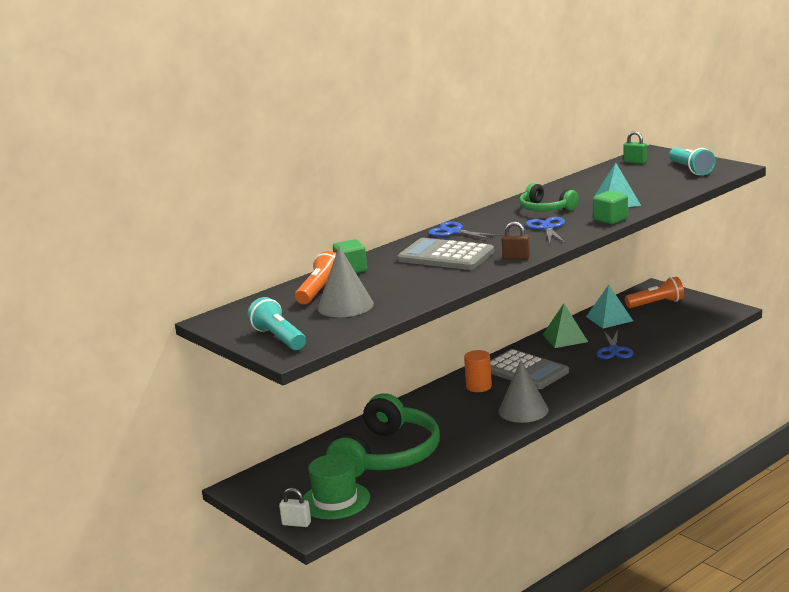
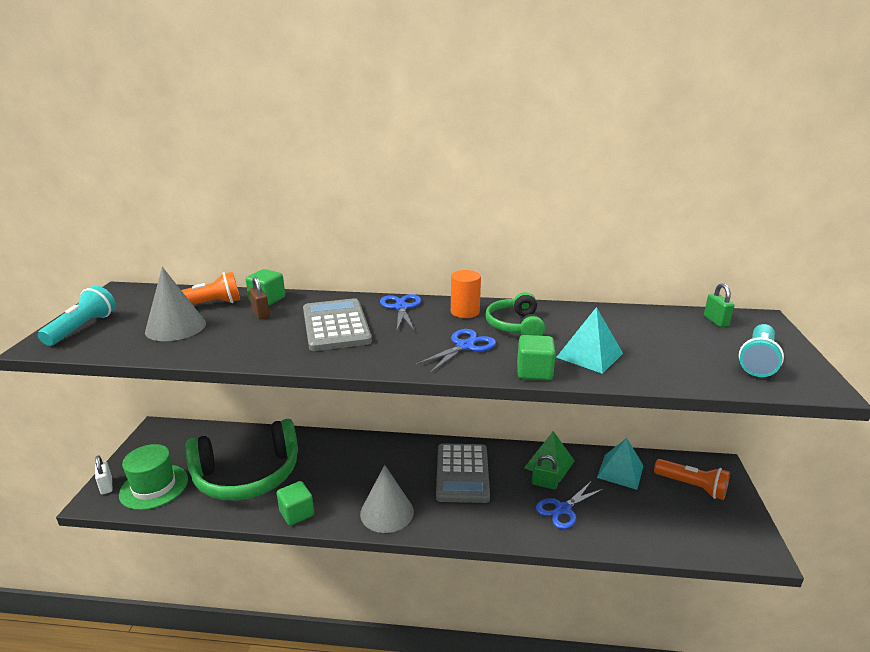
camera: 45 degrees right, 5 degrees up
(470, 445) = (296, 513): none -> green cube
(479, 386) = (407, 462): orange cylinder -> orange cylinder (465, 312)
(516, 258) = (363, 361): brown padlock -> brown padlock (261, 314)
(582, 347) = (544, 484): none -> green padlock

